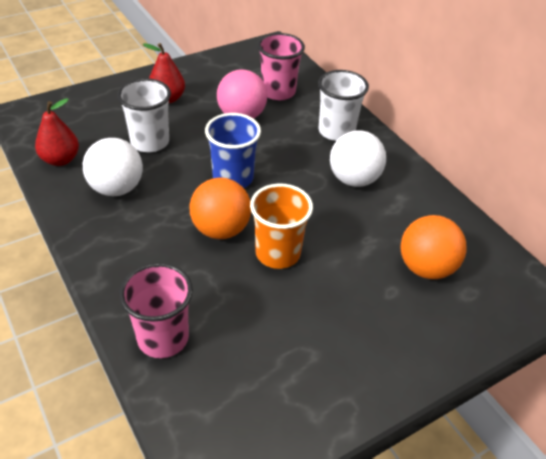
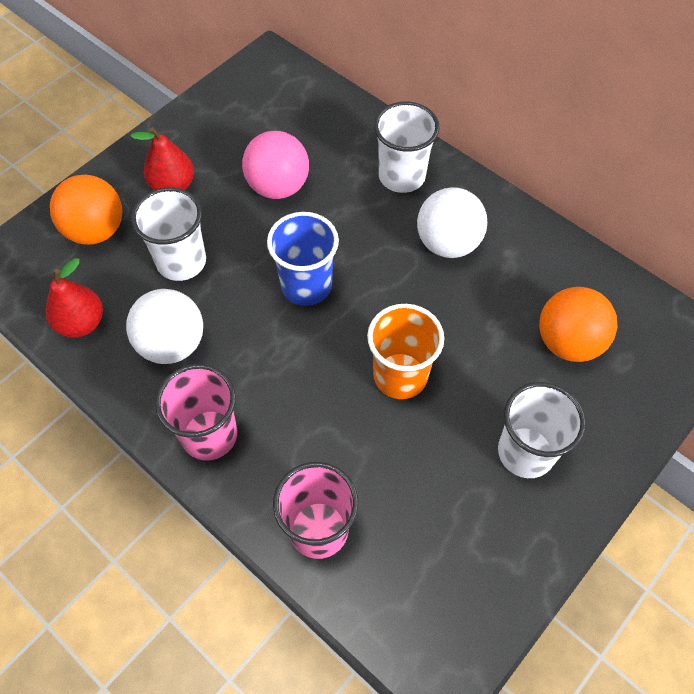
camera: 15 degrees left, 15 degrees up
(221, 229) = (322, 364): orange ball -> orange ball (96, 230)
(278, 92) = (308, 134): pink cup -> pink cup (209, 435)
(358, 333) = (525, 452): none -> white cup

